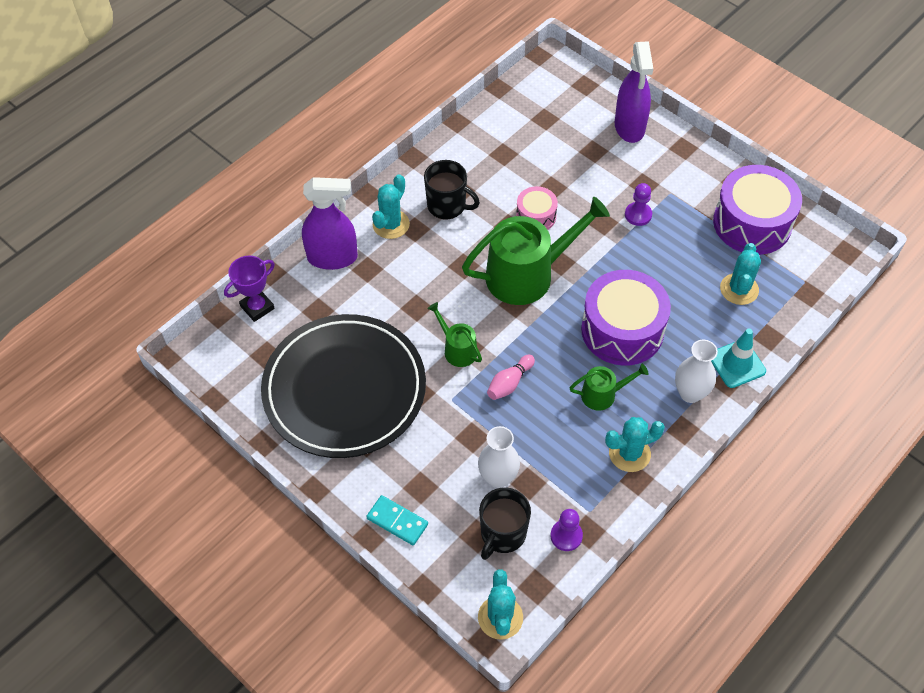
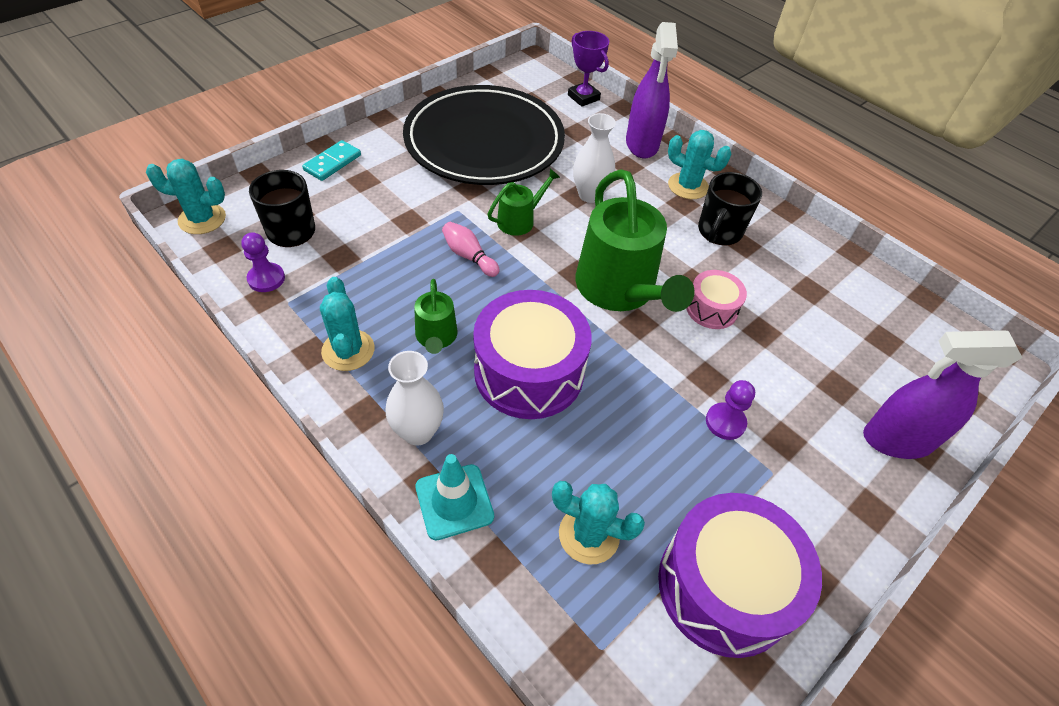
camera: 90 degrees right, 5 degrees down
(498, 477) = (355, 234): white vase -> white vase (589, 195)

